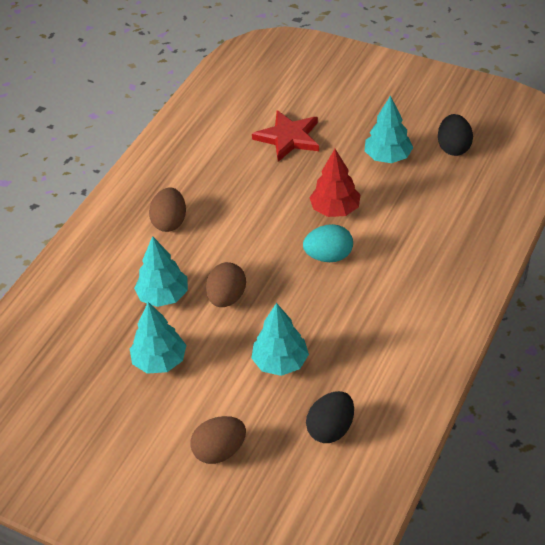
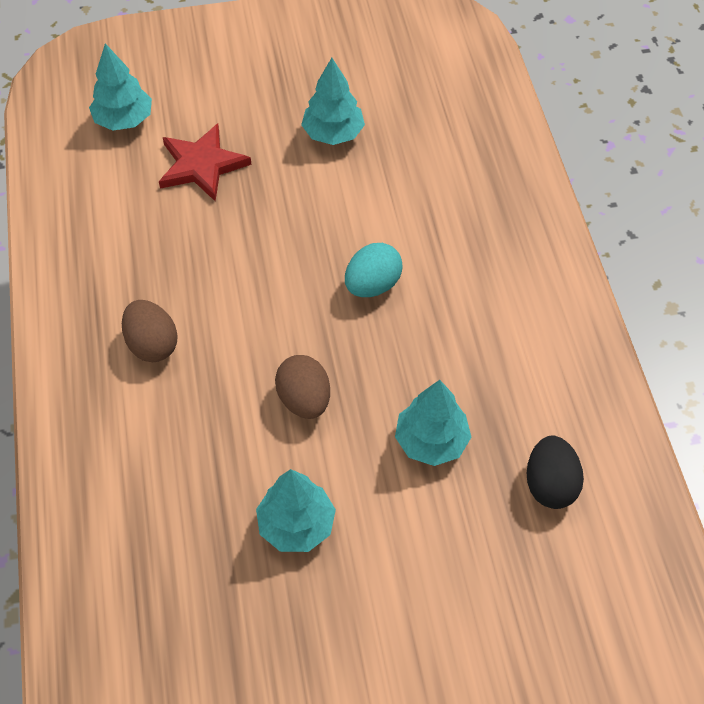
camera: 40 degrees left, 10 degrees up
(163, 296) = (228, 442): turquoise tree -> turquoise tree (124, 120)
(219, 451) = (460, 589): brown egg -> none
(335, 210) = (331, 226): red tree -> none
(453, 147) = (392, 88): black egg -> none

